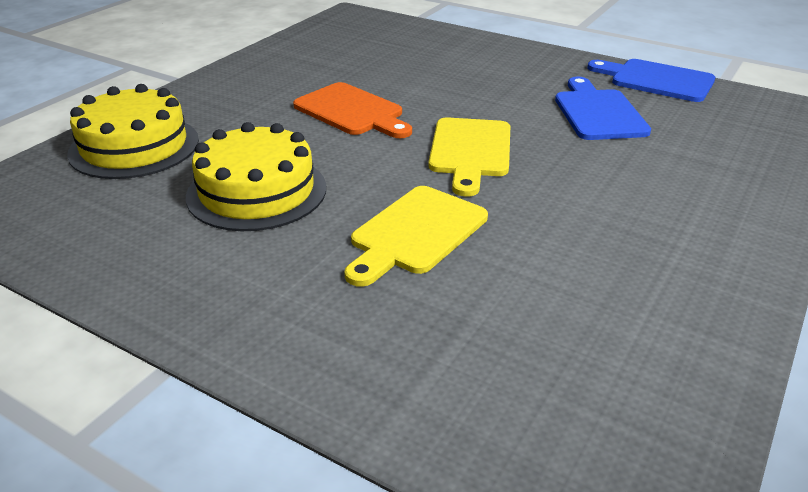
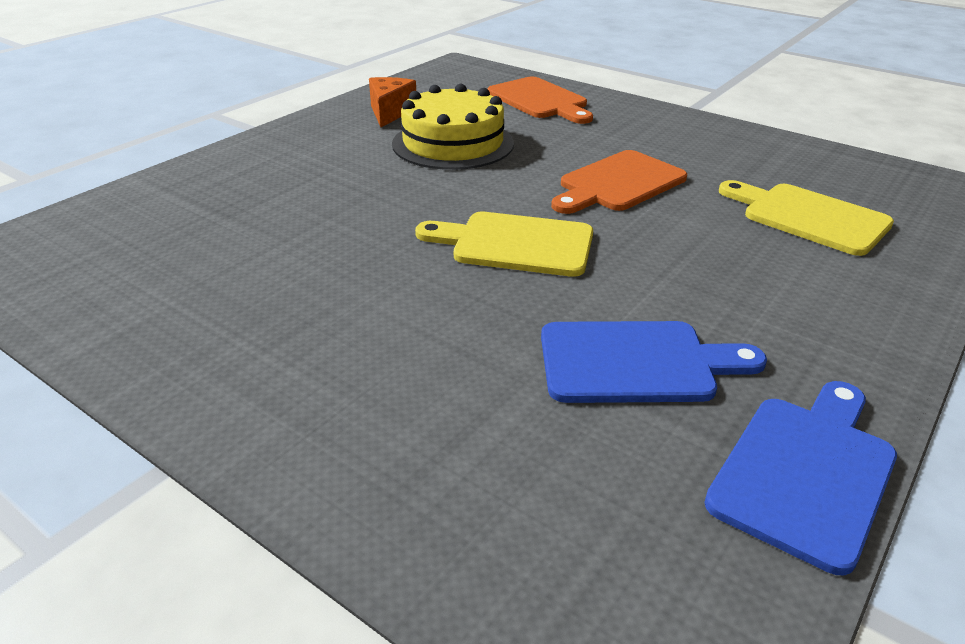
camera: 95 degrees right, 0 degrees up
(134, 146) = (539, 100): yellow cake -> orange cutting board
(144, 244) = (390, 113): none -> orange cheese
(415, 233) = (360, 204): yellow cutting board -> yellow cutting board (809, 217)

